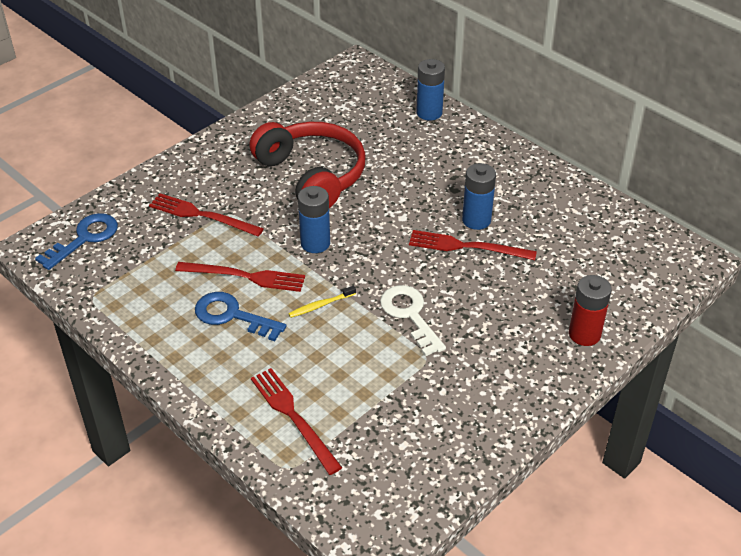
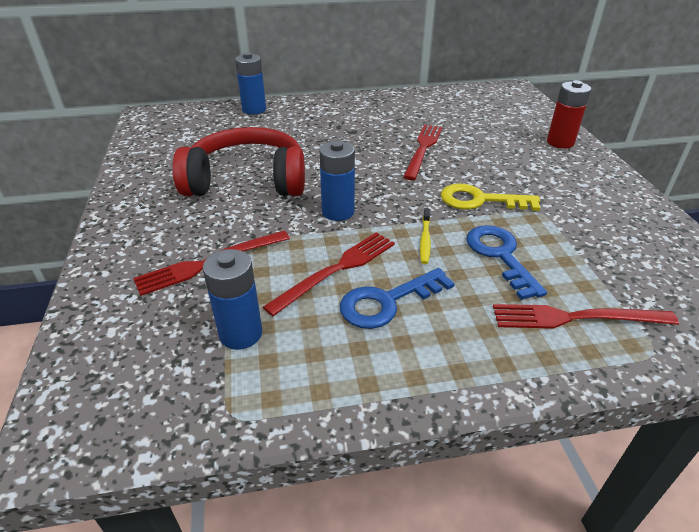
camera: 55 degrees left, 5 degrees down
(84, 238) = (114, 377): blue key -> blue key (500, 256)
(410, 315) = (480, 200): white key -> yellow key
(467, 246) = (423, 149): red fork -> red fork turned 150 degrees clockwise
(476, 220) = (397, 135): blue battery -> blue battery (240, 334)

